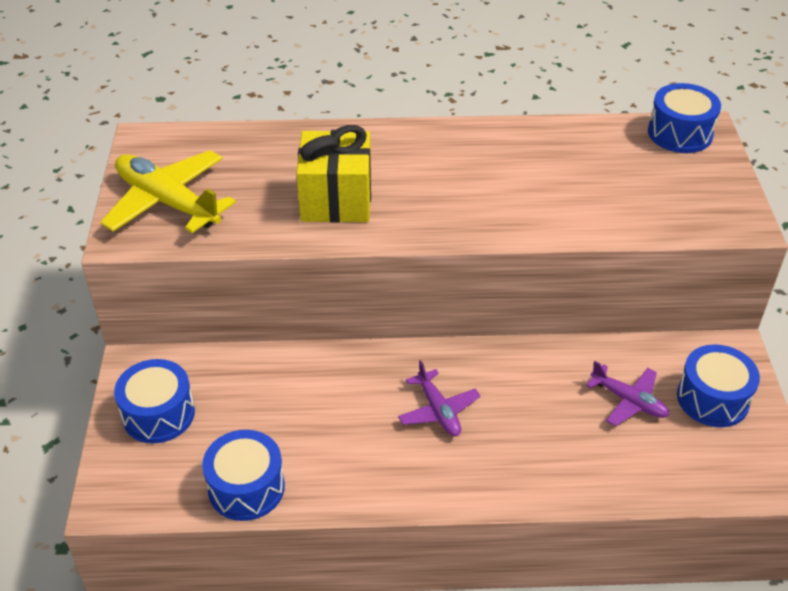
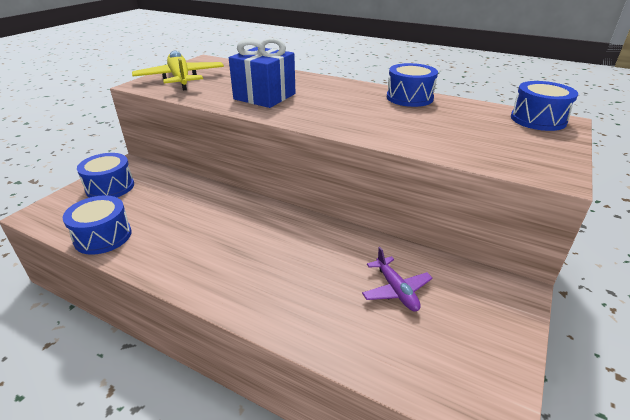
camera: 30 degrees right, 10 degrees down
(336, 200) = (264, 96): yellow gift -> blue gift
(438, 410) = (254, 242): purple plane -> none
(712, 399) = (472, 317): blue drum -> blue drum (409, 98)

